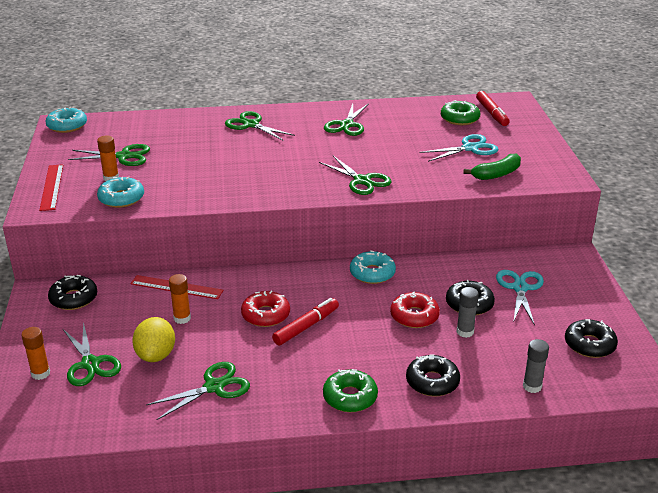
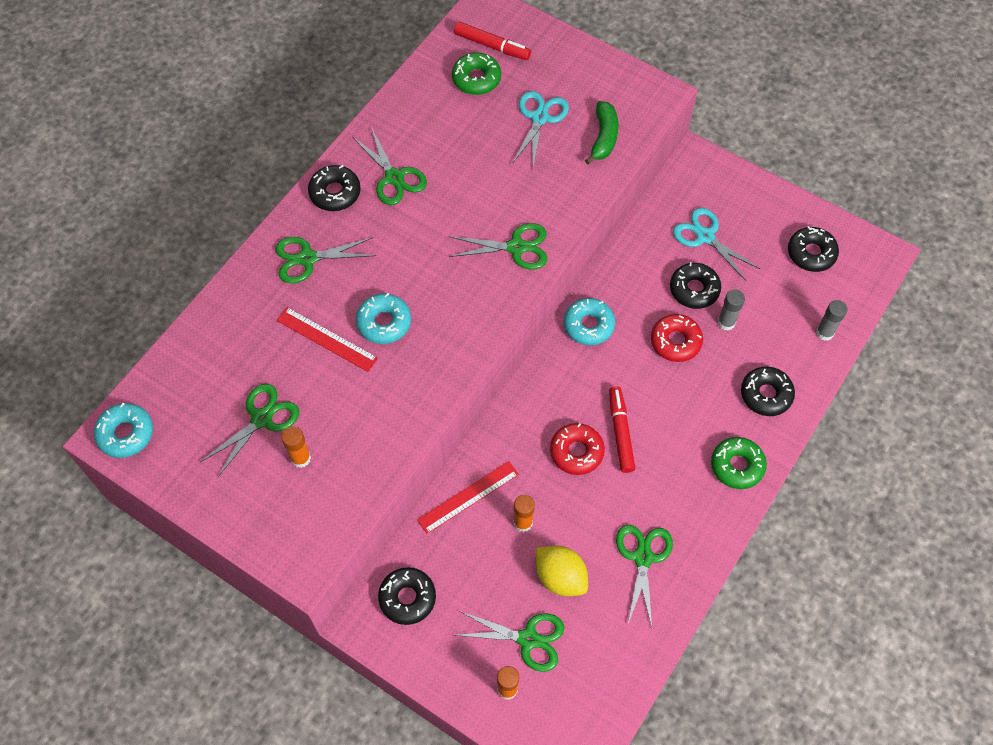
camera: 50 degrees left, 30 degrees up
(52, 187) = (266, 525): red ruler -> red ruler (327, 339)
(121, 198) = (355, 473): turquoise donut -> turquoise donut (384, 322)
(307, 114) = (335, 193): none -> black donut

